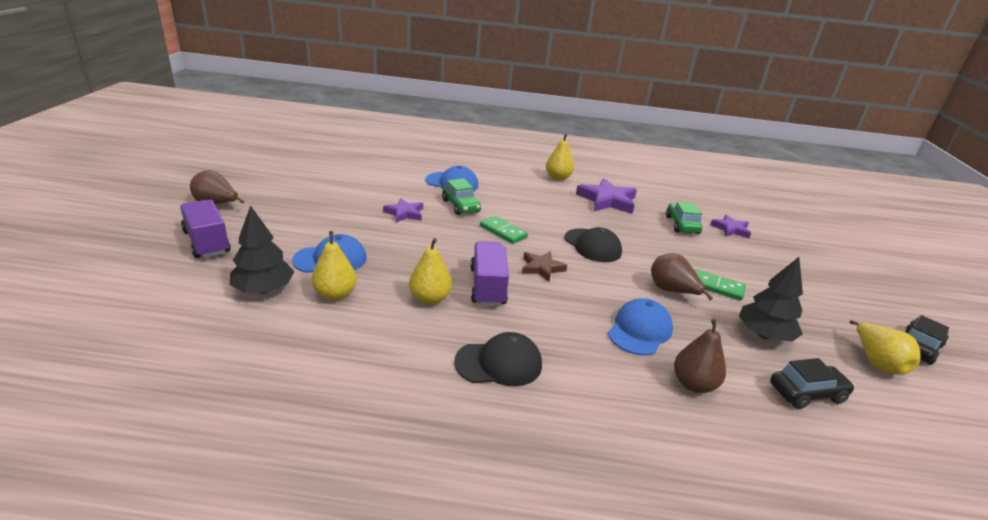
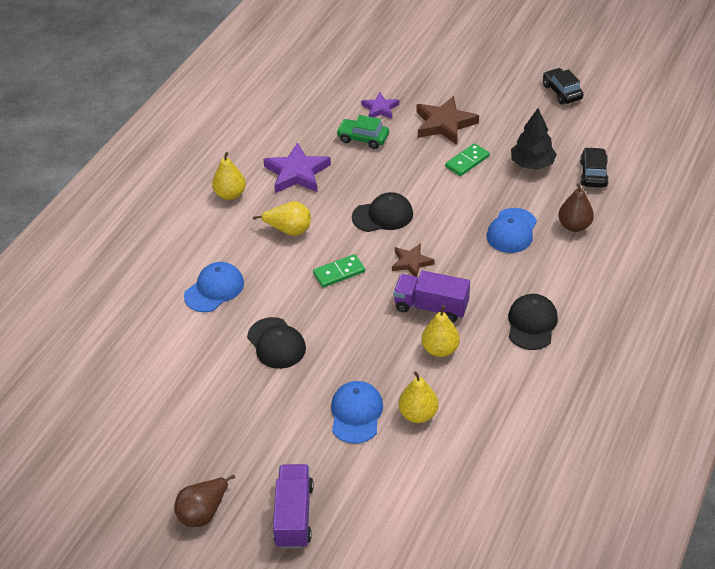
camera: 65 degrees left, 15 degrees up
(207, 242) = (294, 515): purple truck -> purple truck turned 105 degrees clockwise
(263, 289) = (397, 466): black tree -> none
(404, 213) = (276, 343): purple star -> black cap
(461, 206) = (274, 293): green car -> none
(639, 330) = (512, 231): blue cap -> blue cap turned 120 degrees counterclockwise
(671, 291) = (466, 191): brown pear -> none
(754, 266) = (444, 124): none -> brown star
(876, 363) = (572, 123): yellow pear -> yellow pear (289, 230)

